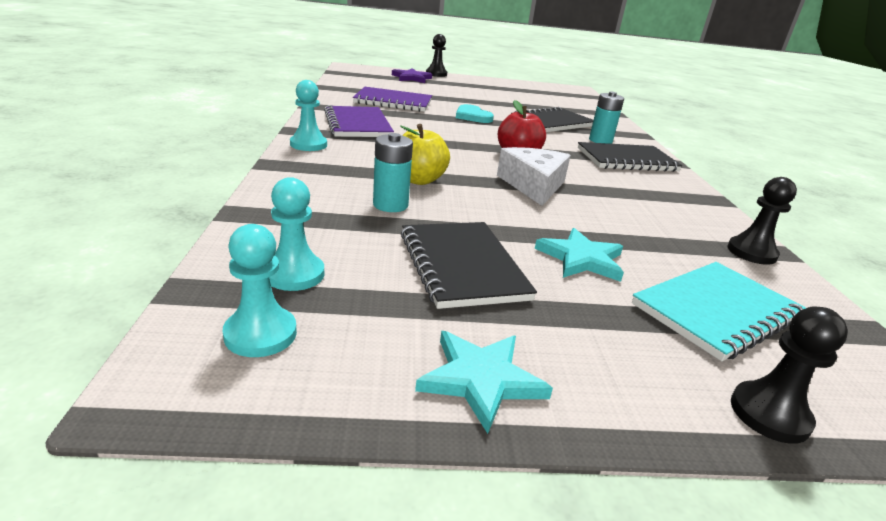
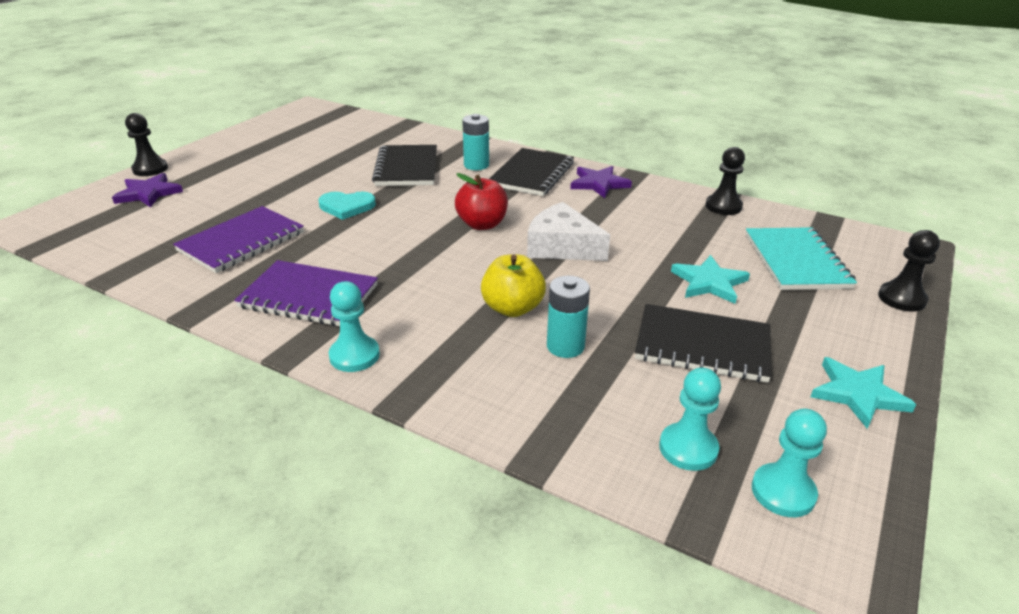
camera: 55 degrees left, 5 degrees up
(666, 186) = (599, 184): none -> purple star

